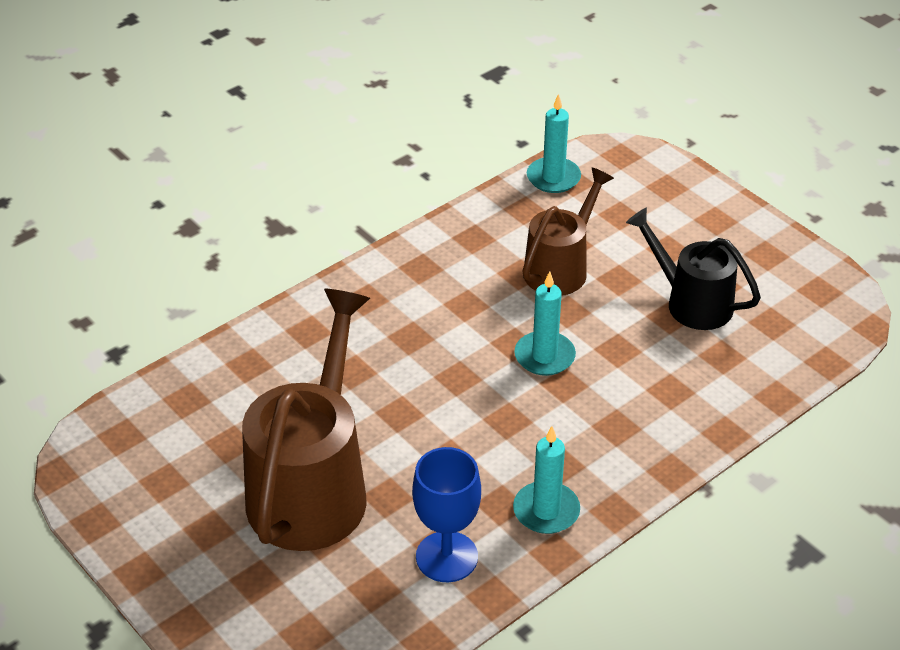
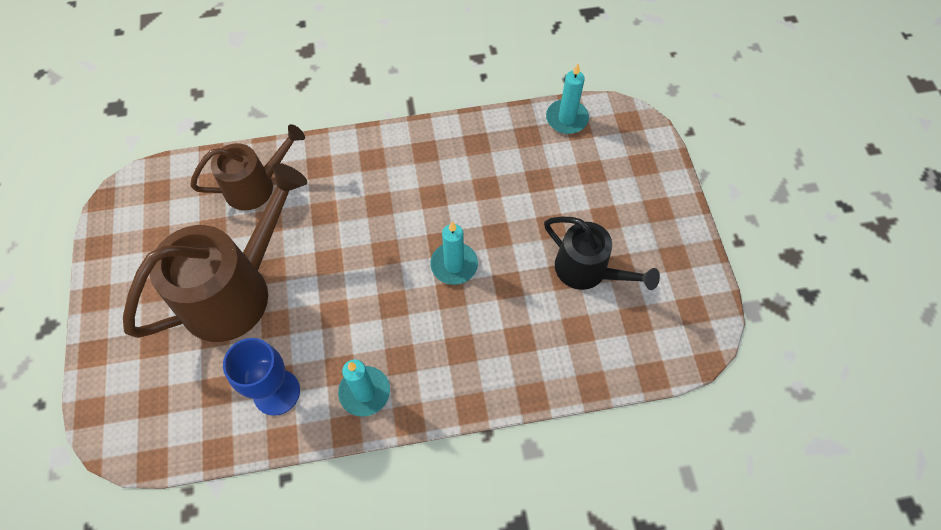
camera: 30 degrees right, 20 degrees up
(561, 267) = (518, 196): brown watering can -> brown watering can (257, 185)
(690, 302) = (588, 271): black watering can -> black watering can turned 150 degrees clockwise

